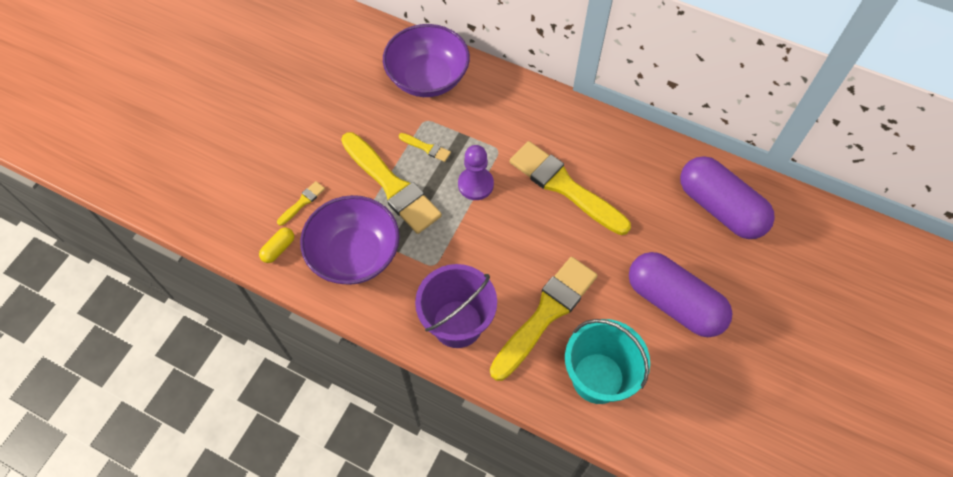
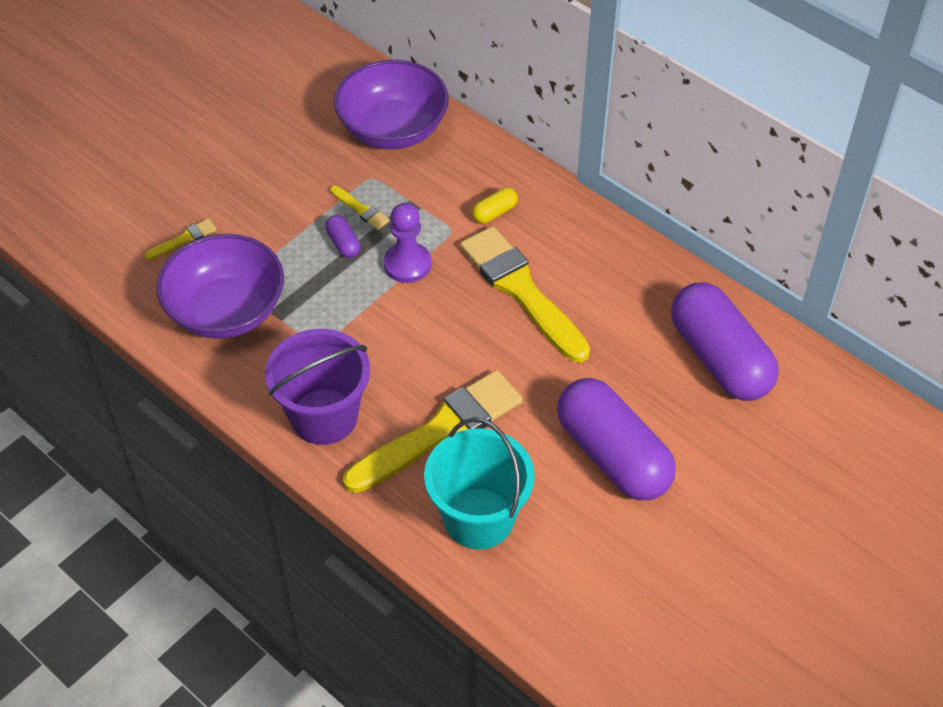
camera: 15 degrees right, 10 degrees down
(278, 249) = (136, 285): yellow capsule -> yellow capsule (494, 212)
(391, 185) = (301, 243): yellow brush -> none
(423, 178) = (343, 244): none -> purple capsule

